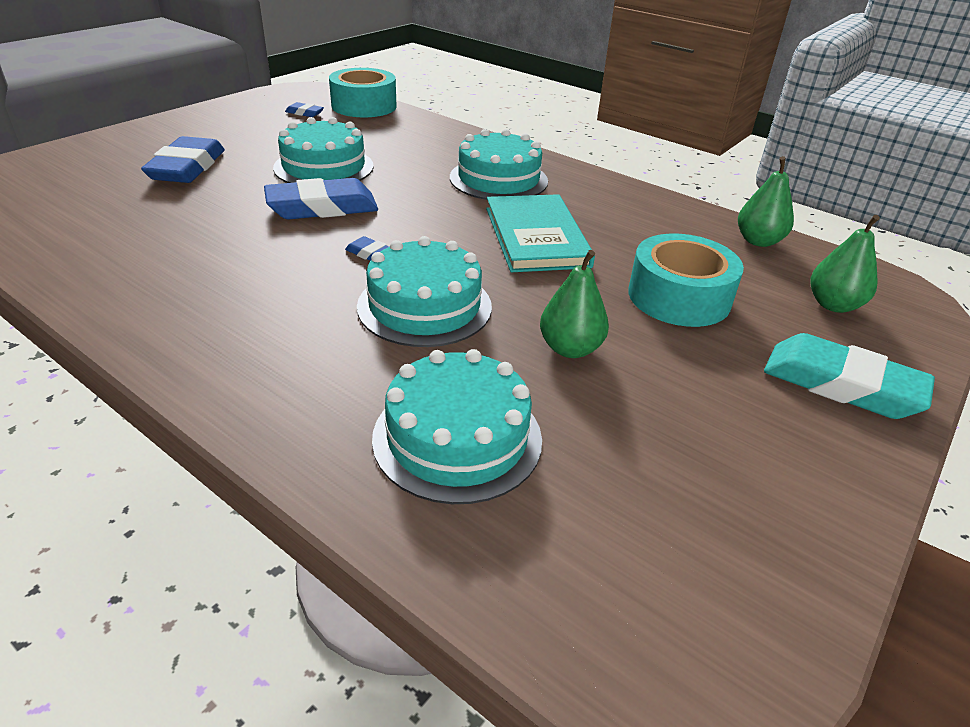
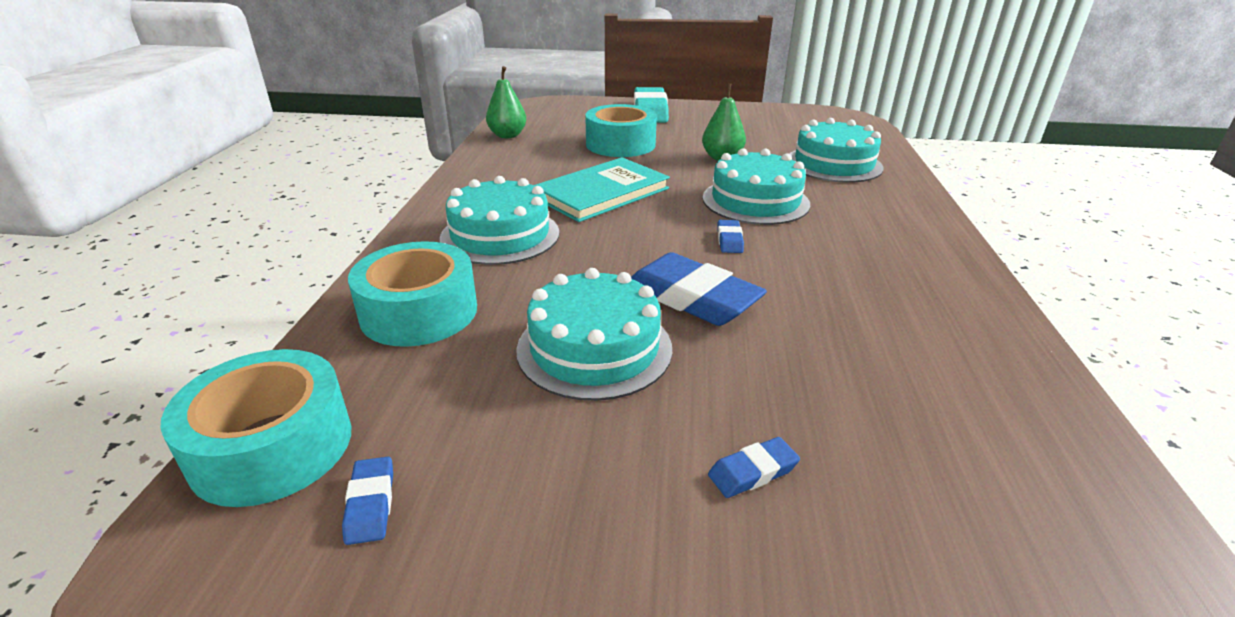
camera: 120 degrees left, 5 degrees down
(187, 168) = (752, 472): blue eraser -> blue eraser, size x0.46
(427, 141) = (419, 312): none -> turquoise tape
(833, 305) = (571, 116): green pear -> none

